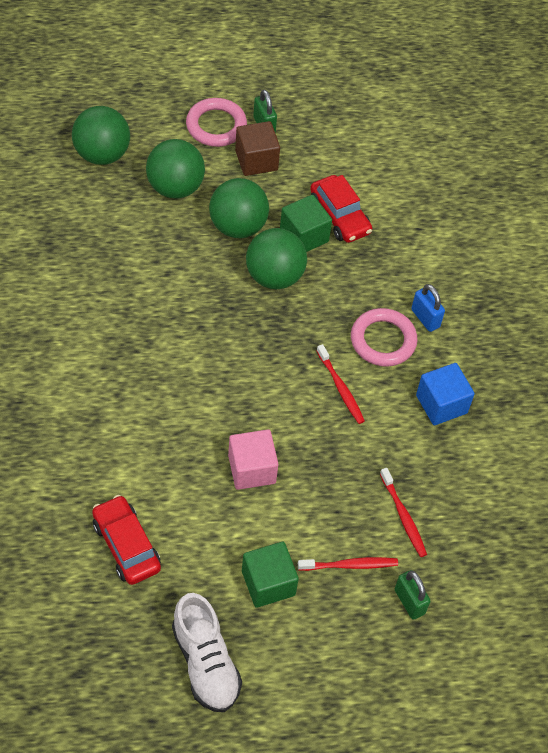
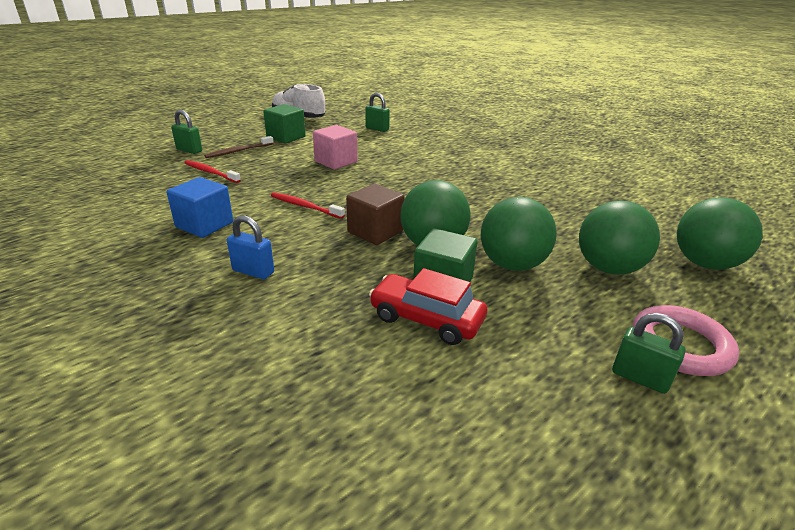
camera: 150 degrees right, 25 degrees down
(126, 545) = (377, 129): red car -> green padlock
(256, 160) = (584, 330): brown cube -> brown cube (375, 231)
(350, 565) = (238, 151): red toothbrush -> brown toothbrush
(383, 340) = (288, 242): pink ring -> none

